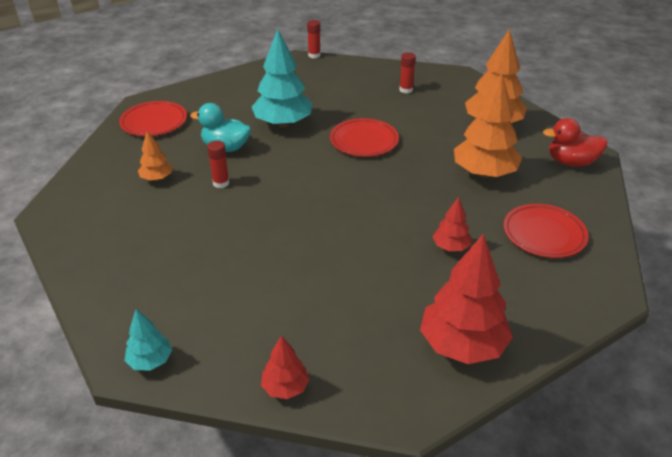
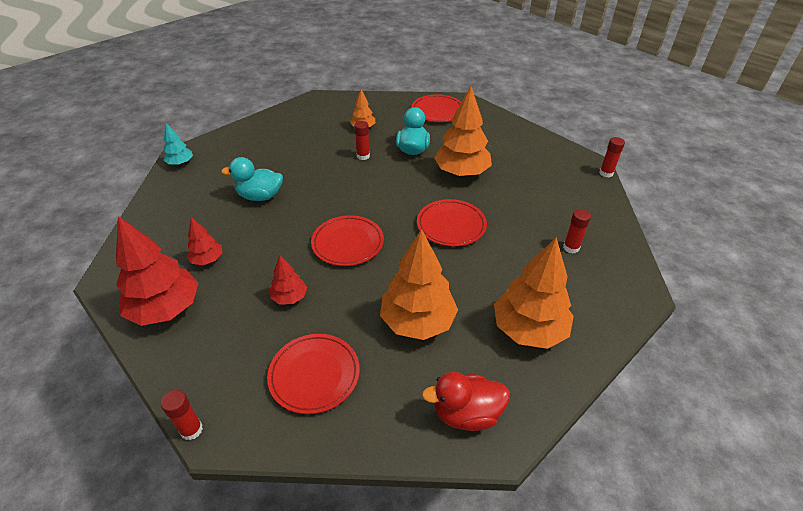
camera: 80 degrees right, 5 degrees up
(271, 270) = (260, 196): none -> turquoise duck
(283, 124) = (461, 173): turquoise tree -> orange tree
(285, 387) = (146, 219): red tree -> red tree (207, 260)
(376, 205) = (347, 243): none -> red plate
(571, 162) = (466, 413): red duck -> red duck turned 90 degrees counterclockwise
(611, 310) = (191, 430): none -> red glue stick

